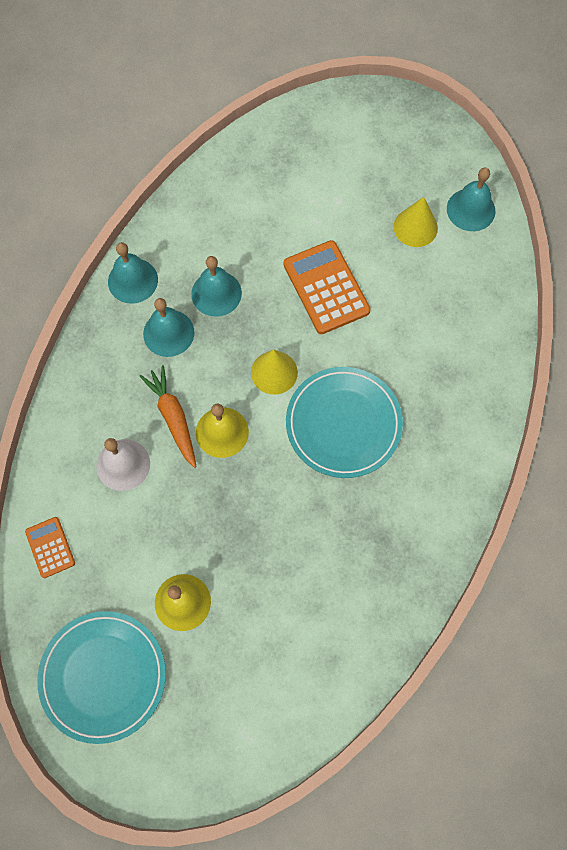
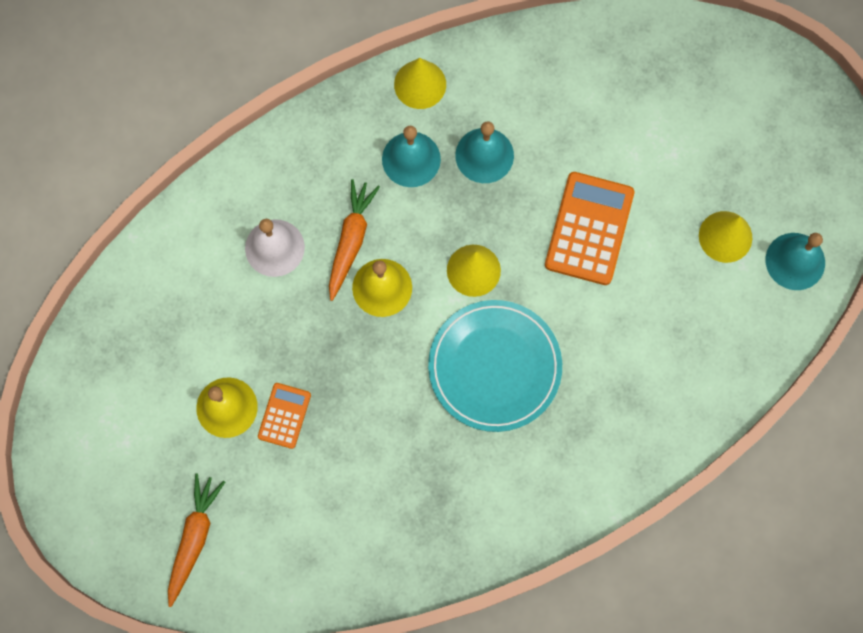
camera: 40 degrees right, 5 degrees up
(50, 547) = (158, 270): orange calculator -> orange calculator (284, 415)
(103, 676) = (114, 414): turquoise plate -> none
(133, 280) = (420, 84): turquoise bell -> yellow cone
(238, 715) = (194, 538): none -> orange carrot

